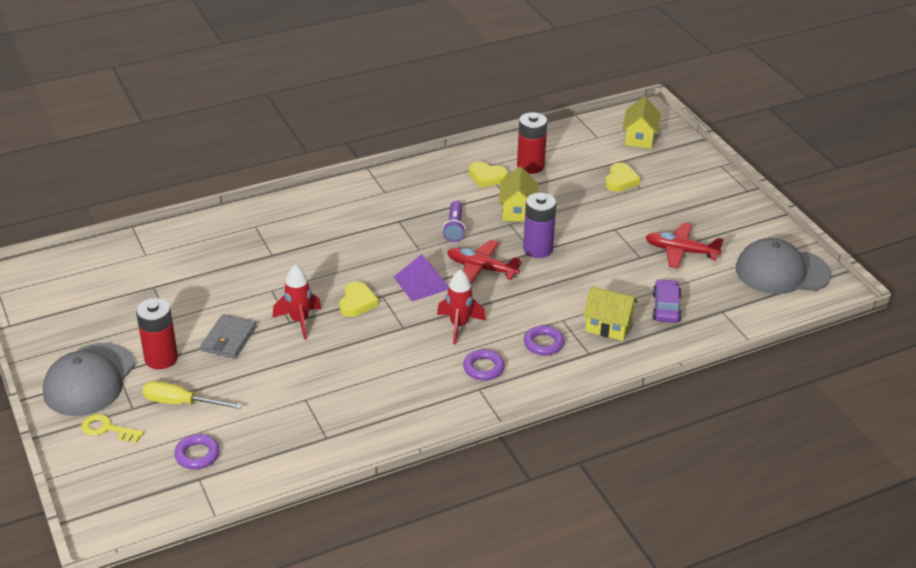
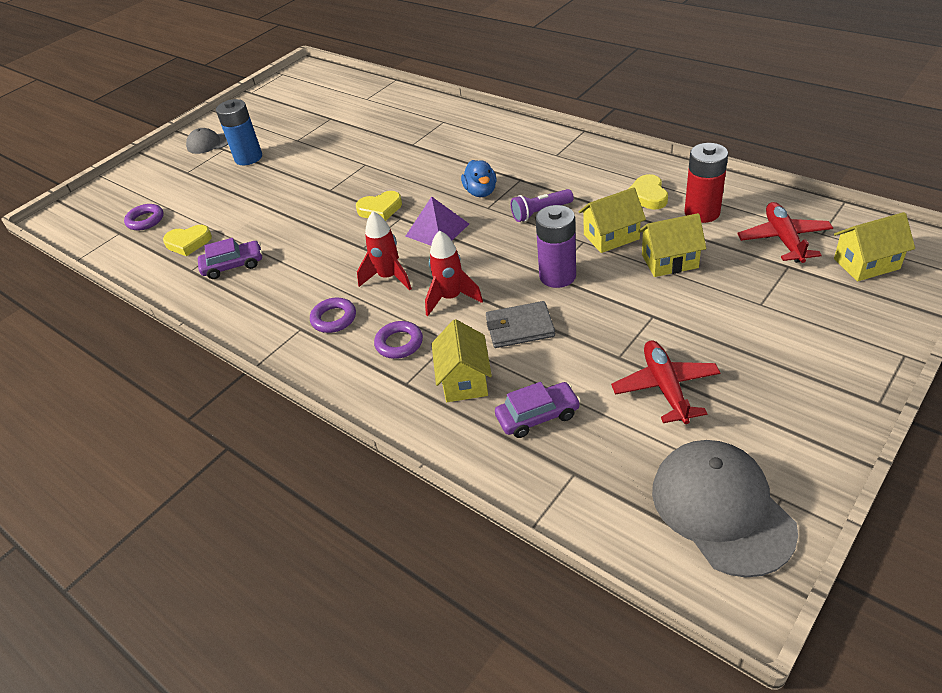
camera: 70 degrees right, 5 degrees up
(89, 380) = (209, 143): grey cap -> grey cap, size x0.54
(107, 429) = (159, 173): yellow key -> none
(161, 358) = (248, 158): red battery -> blue battery
(181, 403) = (202, 188): yellow screwdriver -> none
(229, 339) = (289, 173): grey wallet -> grey wallet (519, 327)
(299, 321) = (334, 193): red rocket -> red rocket (451, 298)
(349, 408) = (233, 265): none -> purple car
(393, 245) = (481, 192): none -> blue duck
(481, 268) = (490, 254): red plane -> red plane (783, 239)
(568, 200) = (669, 261): none -> yellow house
(620, 180) = (756, 283): yellow heart -> yellow heart (188, 243)

